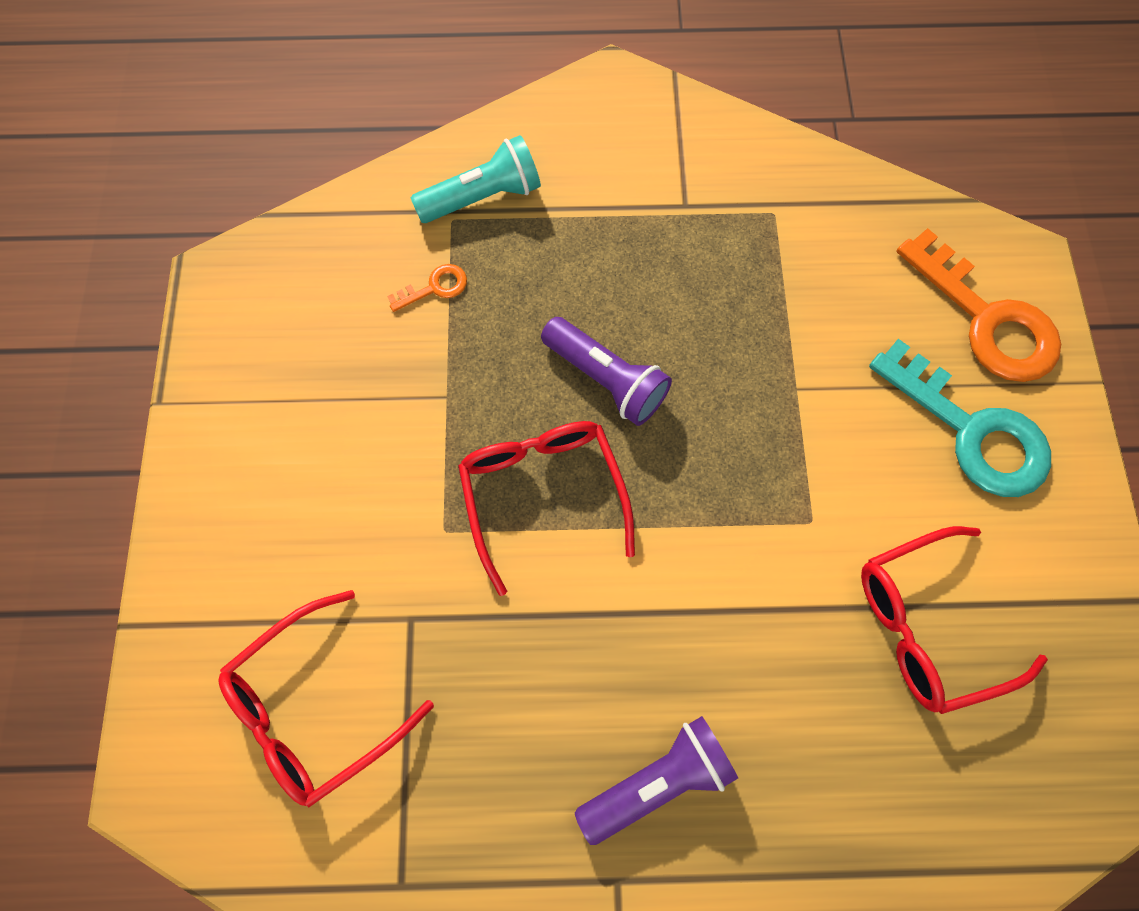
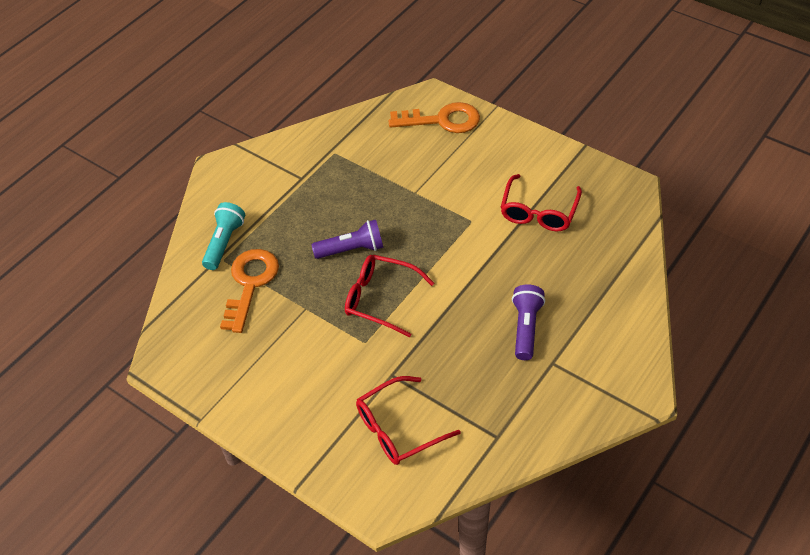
camera: 50 degrees left, 20 degrees down
(316, 705) = (399, 428): red glasses -> red glasses turned 60 degrees clockwise
(434, 288) = (250, 284): orange key -> orange key, size x2.28
(970, 430) = (480, 153): turquoise key -> none

